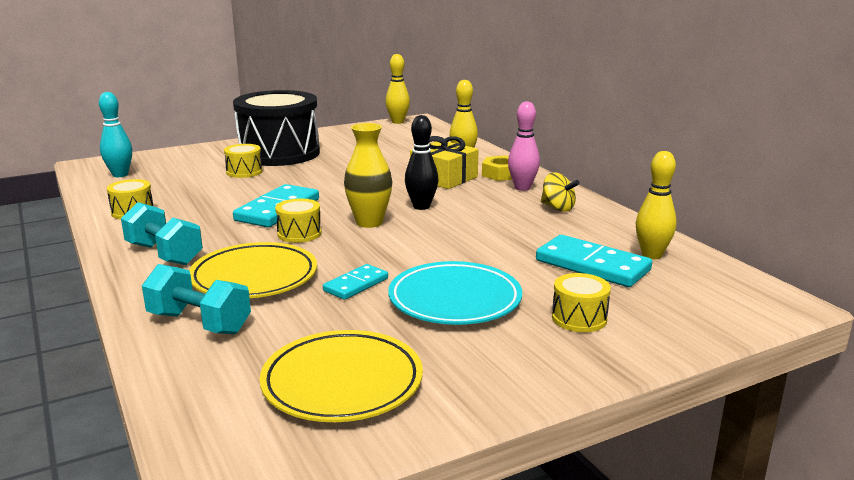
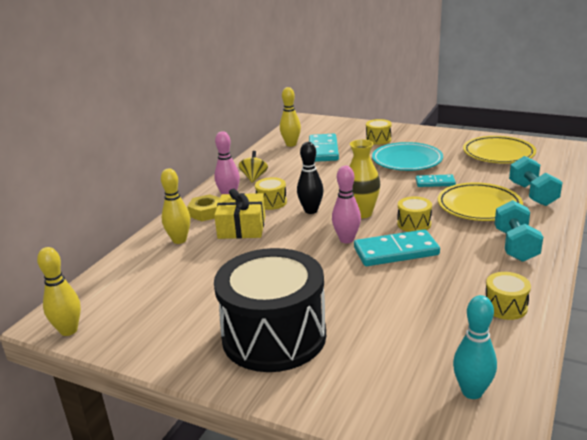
camera: 125 degrees left, 5 degrees up
(244, 172) = (350, 319): yellow drum -> yellow drum (271, 202)
(337, 201) = (346, 239): none -> pink bowling pin

